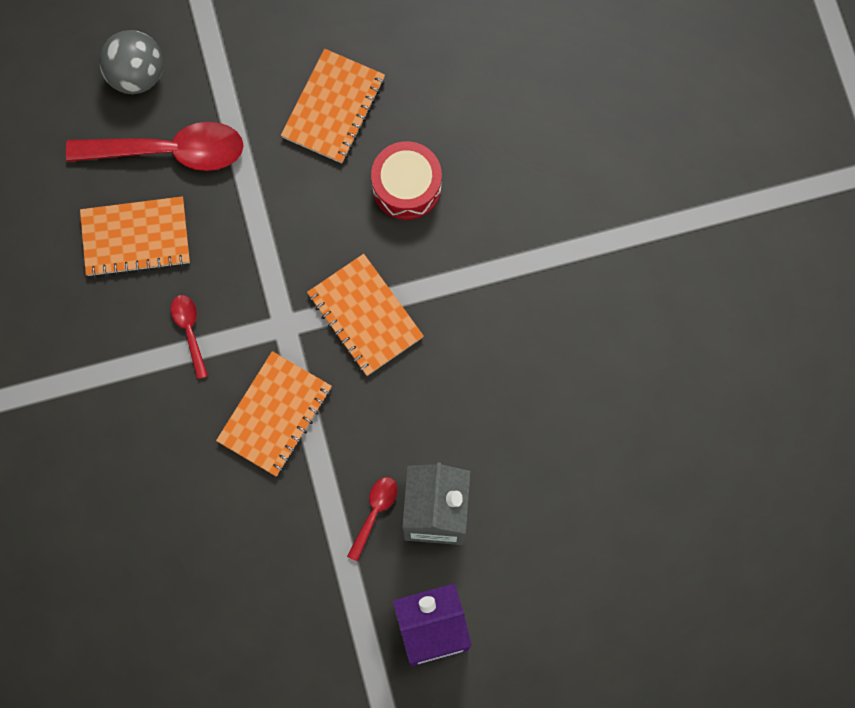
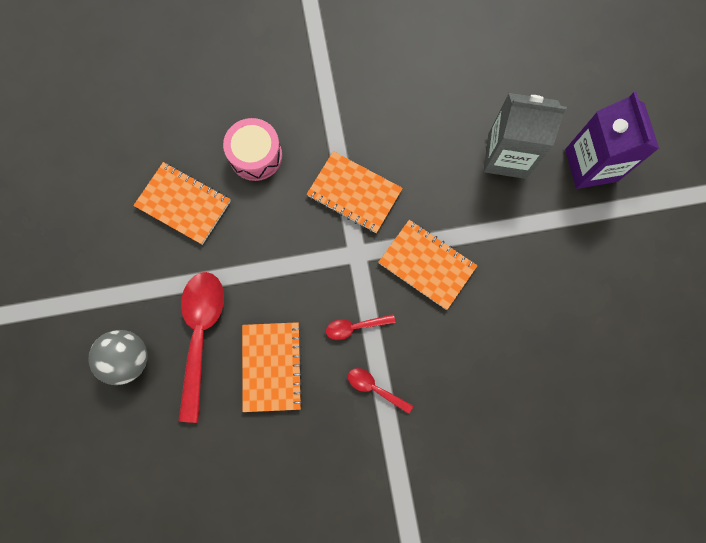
camera: 85 degrees left, 0 degrees up
(365, 316) = (354, 193): orange notebook -> orange notebook turned 60 degrees clockwise
(374, 513) = (505, 198): red spoon -> red spoon (375, 388)
(406, 186) = (255, 156): red drum -> pink drum

